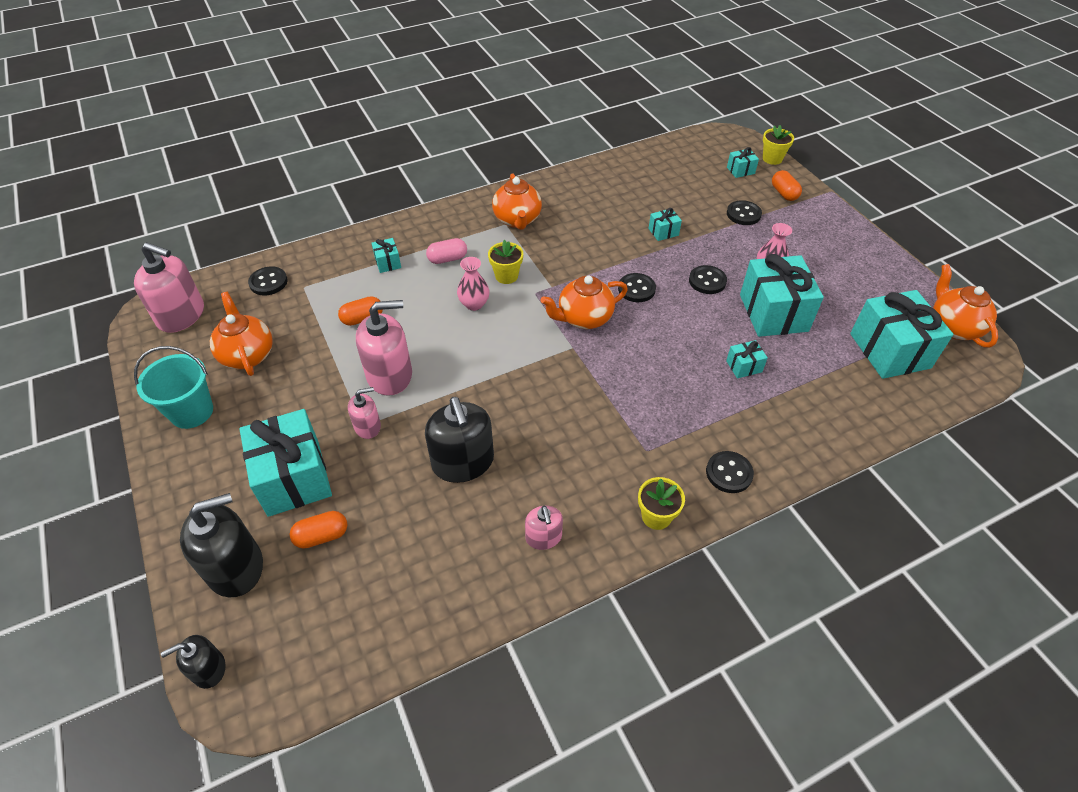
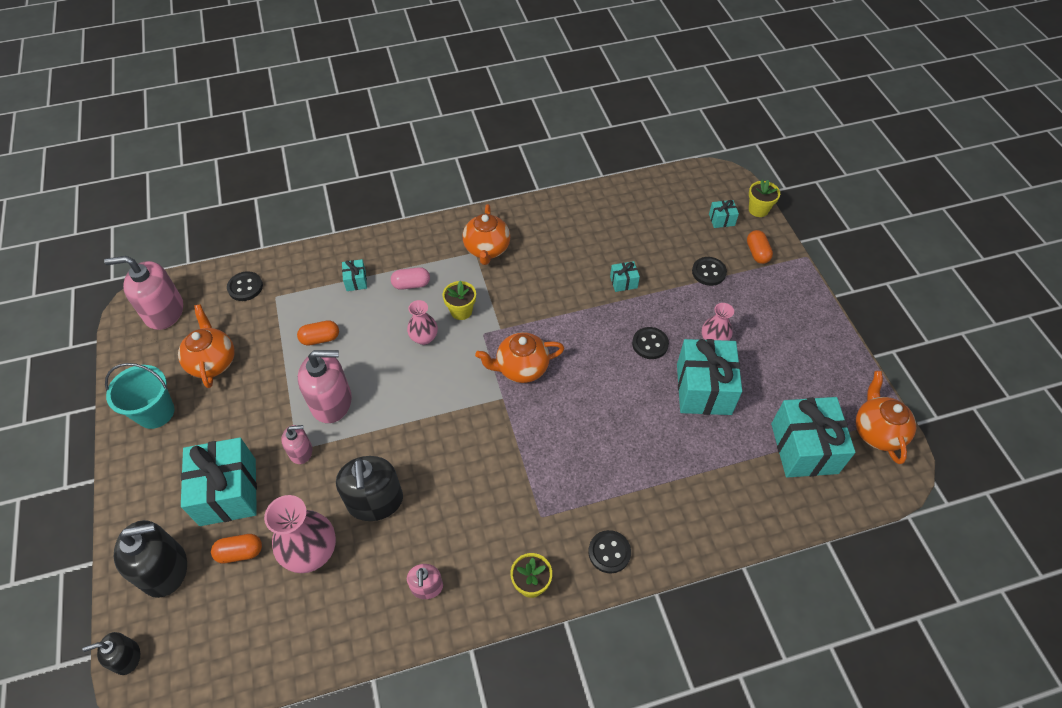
camera: 10 degrees right, 5 degrees up
(181, 315) = (164, 311): pink soap dispenser -> pink soap dispenser turned 150 degrees clockwise
(404, 523) = (311, 552): none -> pink vase
(636, 289) = (579, 343): black button -> none
(744, 366) = (657, 443): turquoise gift -> none

